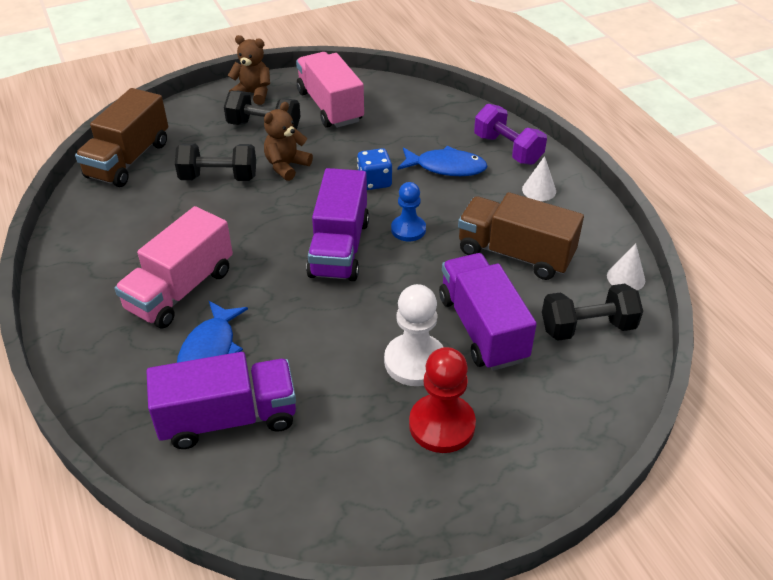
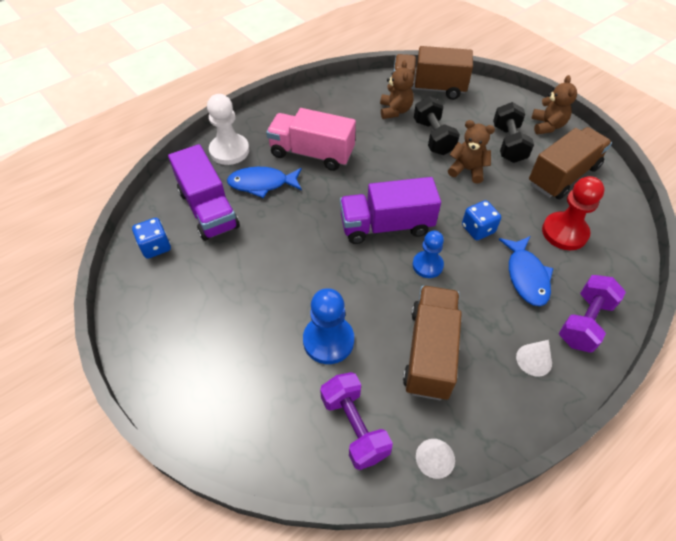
camera: 75 degrees right, 10 degrees up
(149, 197) = (395, 111): none -> brown teddy bear
(273, 491) = (155, 247): none -> blue dice
(330, 106) = (563, 176): pink truck -> brown truck
(415, 361) = (280, 300): white pawn -> white pawn (229, 151)
(442, 425) = (222, 330): red pawn -> red pawn (564, 232)
(482, 328) = (328, 340): purple truck -> blue pawn
(587, 327) = (354, 426): black dumbbell -> purple dumbbell

